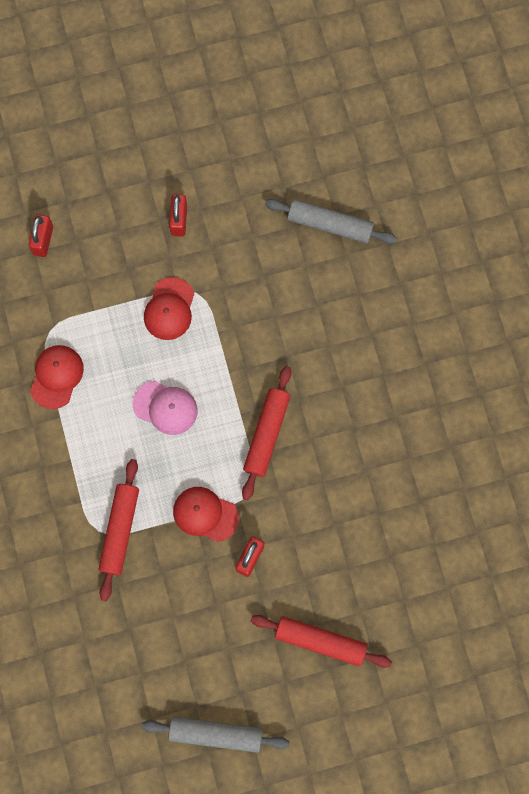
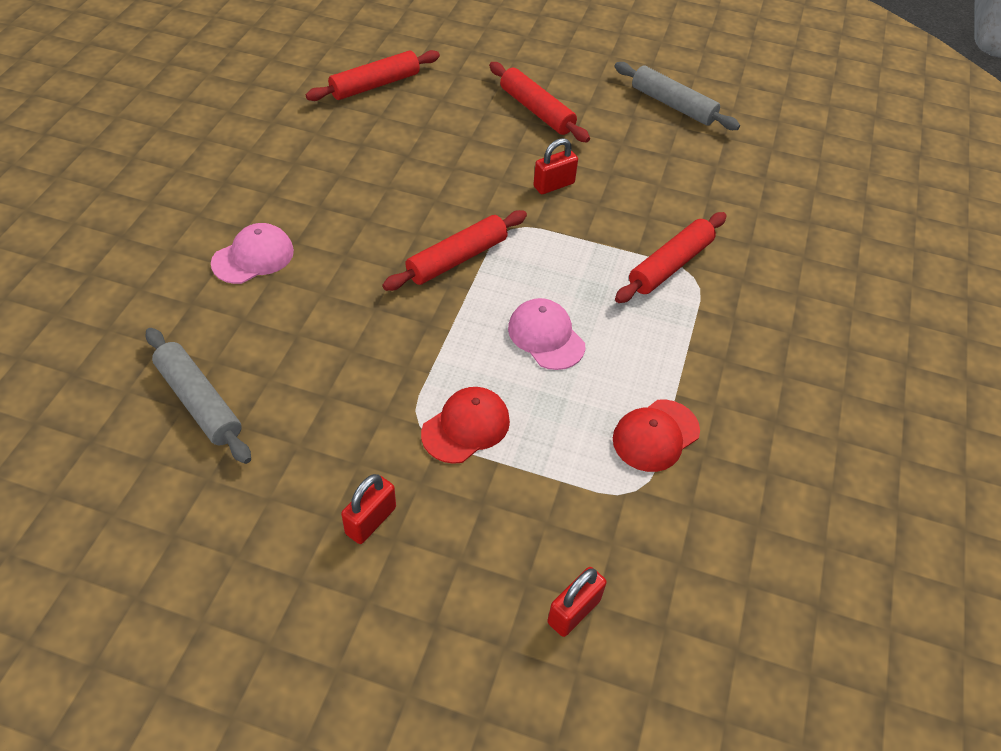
camera: 150 degrees left, 25 degrees down
(205, 514) = (572, 234): red cap -> none
(397, 343) = (253, 257): none -> pink cap
(468, 579) = (375, 85): none -> red rolling pin

